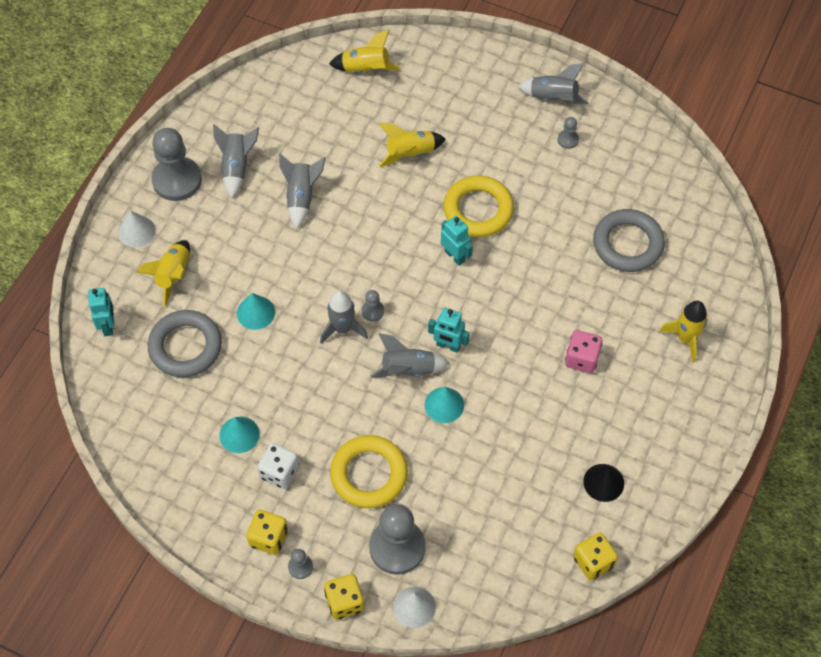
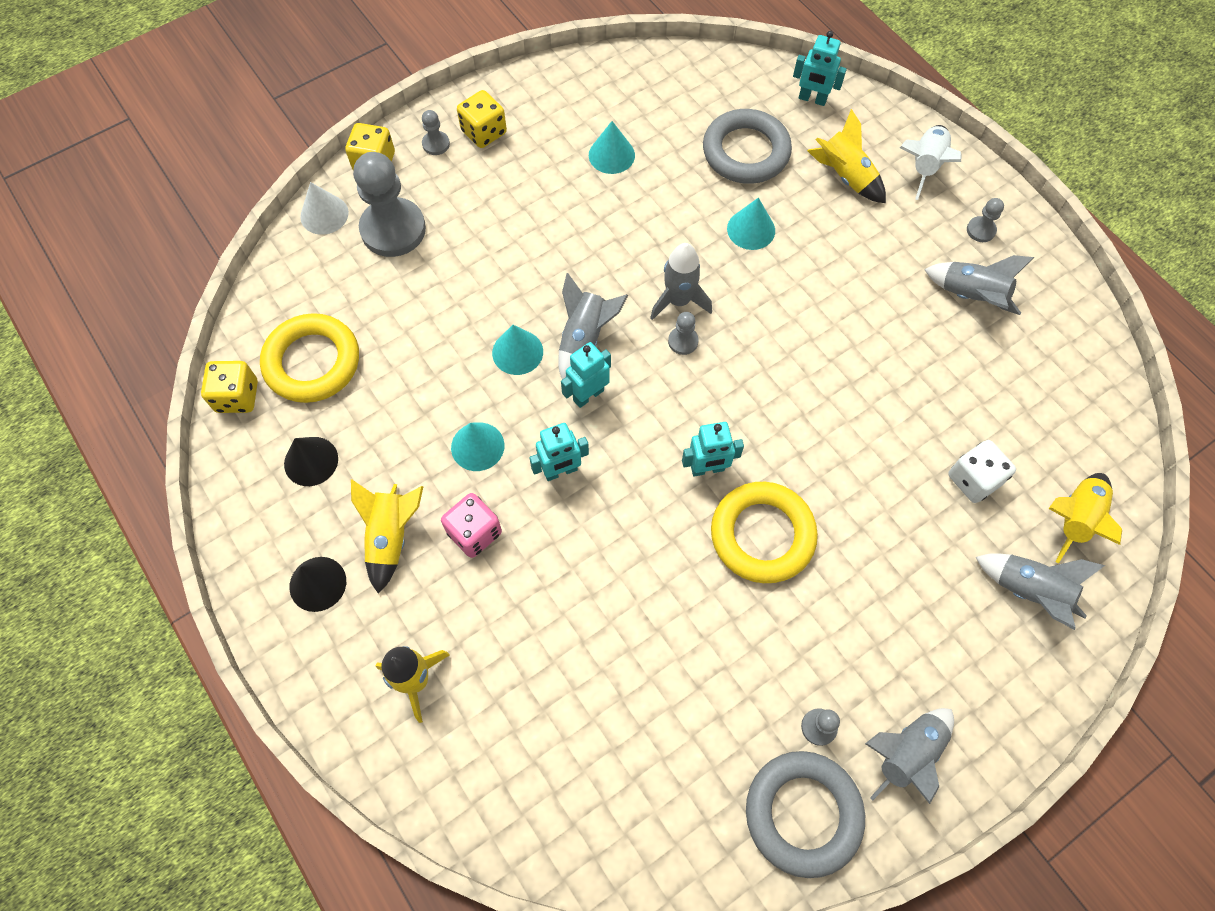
camera: 120 degrees right, 5 degrees up
(136, 231) = (924, 166): white cone -> white rocket
(177, 180) = (980, 230): grey pawn -> grey pawn, size x0.44
(279, 472) = (546, 170): white dice -> white dice (973, 479)
(301, 197) = (890, 343): grey rocket -> grey rocket (1029, 591)
(369, 474) = (488, 243): yellow ring -> yellow ring (312, 362)
(410, 153) = (898, 500): yellow rocket -> yellow rocket (391, 537)
(510, 333) = (560, 471): none -> turquoise robot
(526, 389) = (477, 446): none -> turquoise cone
(627, 244) = (599, 699): grey ring -> grey ring (803, 813)
(673, 425) = (317, 584): none -> black cone

